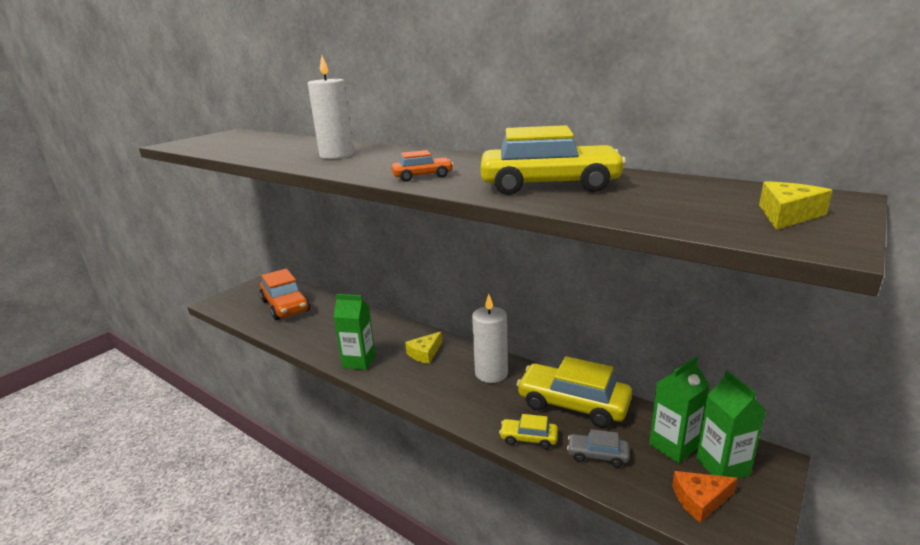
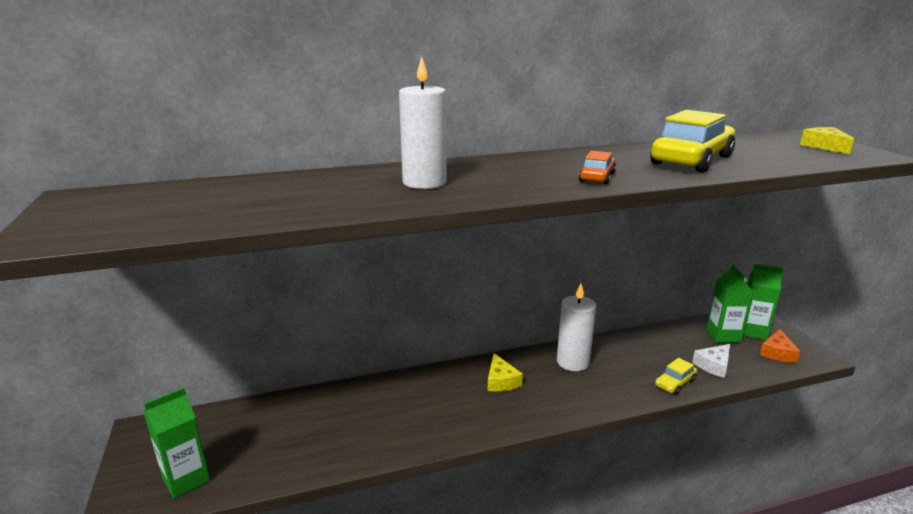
camera: 55 degrees left, 0 degrees up
(285, 306) = (254, 437): orange car -> none
(359, 361) = (468, 425): green carton -> green carton (186, 479)
(573, 404) = (649, 347): yellow car -> none
(597, 455) = (714, 365): grey car -> white cheese

